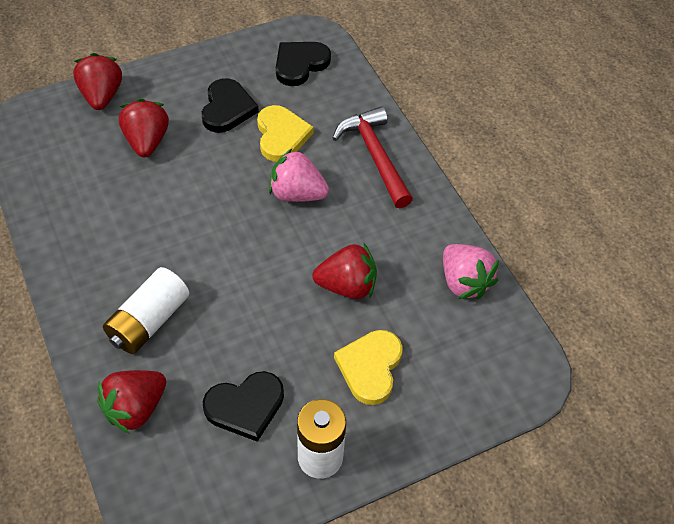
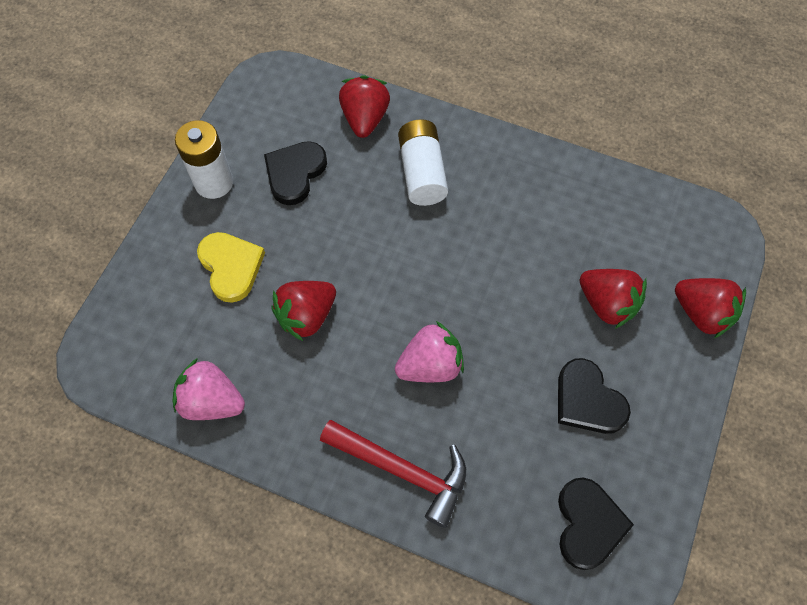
camera: 140 degrees right, 10 degrees up
(281, 135) = (508, 415): yellow heart -> none

